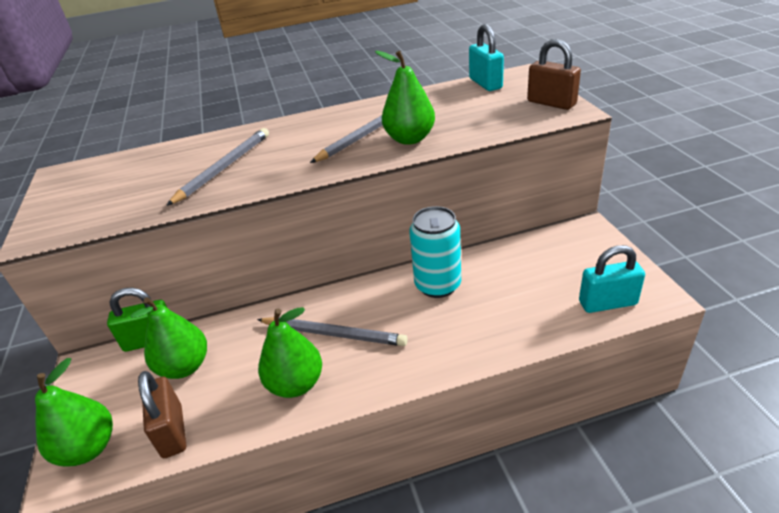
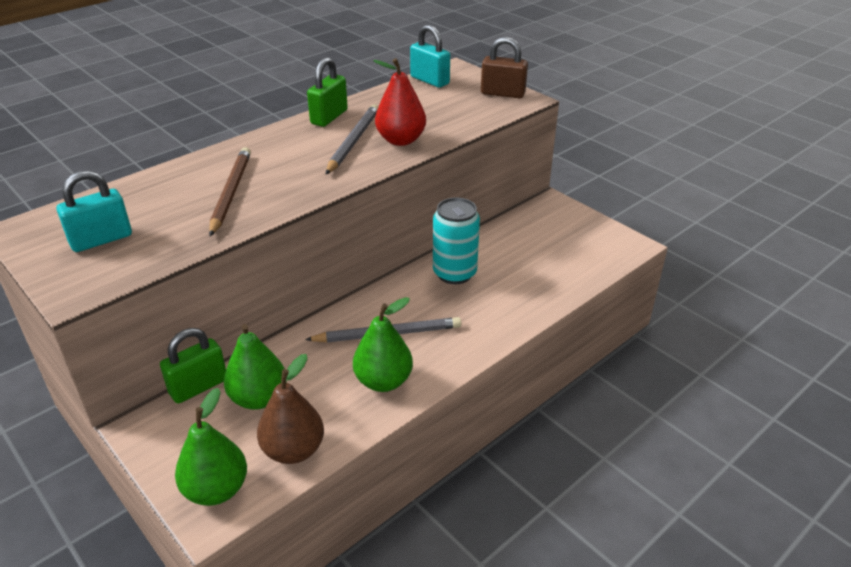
camera: 30 degrees left, 0 degrees up
(172, 431) = (293, 450): brown padlock -> brown pear
(224, 168) = (230, 192): grey pencil -> brown pencil
(364, 109) = (329, 117): none -> green padlock
(410, 139) = (401, 140): green pear -> red pear
(607, 303) = (598, 257): turquoise padlock -> turquoise padlock (101, 240)

